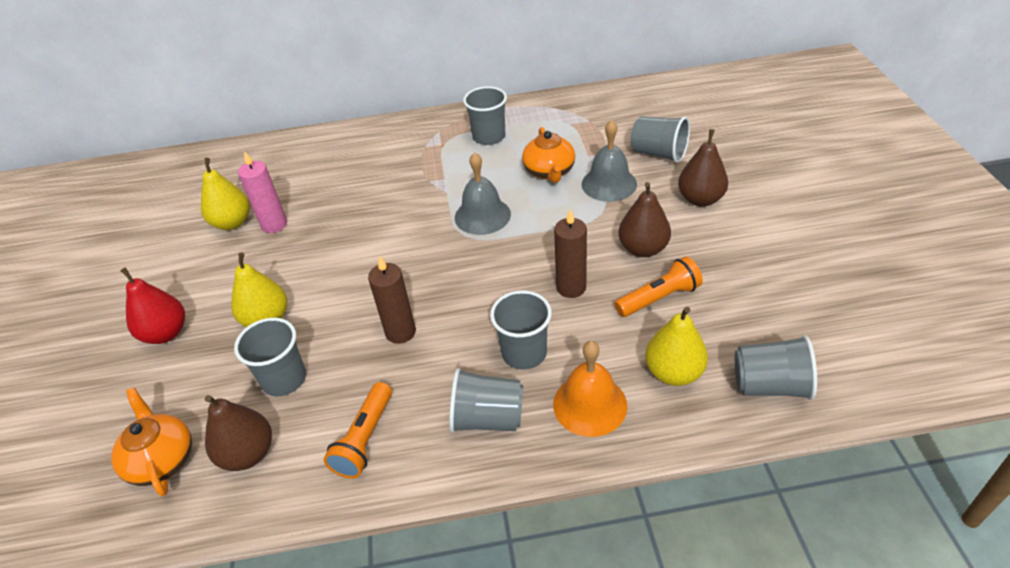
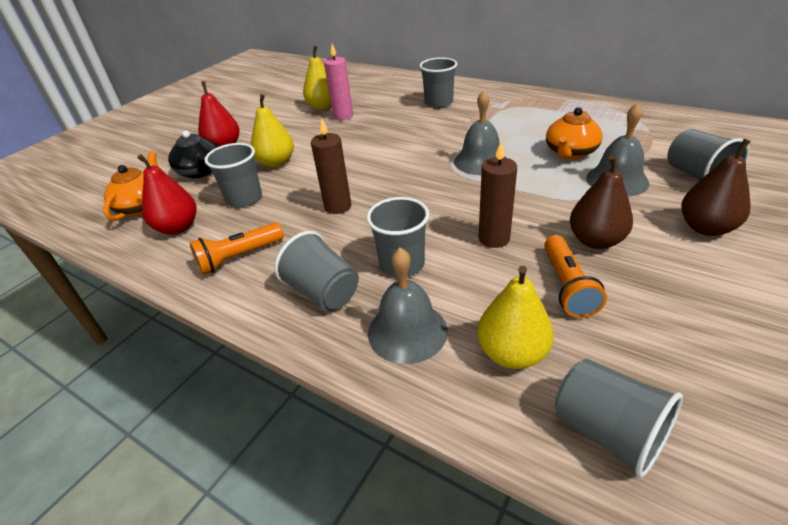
camera: 40 degrees right, 5 degrees down
(179, 379) = (201, 172): none -> black teapot
(248, 454) = (178, 227): brown pear -> red pear
(489, 137) = (545, 115): grey cup -> grey cup (438, 103)
(590, 404) = (407, 331): orange bell -> grey bell
(659, 298) = (567, 286): orange flashlight -> orange flashlight turned 75 degrees clockwise

